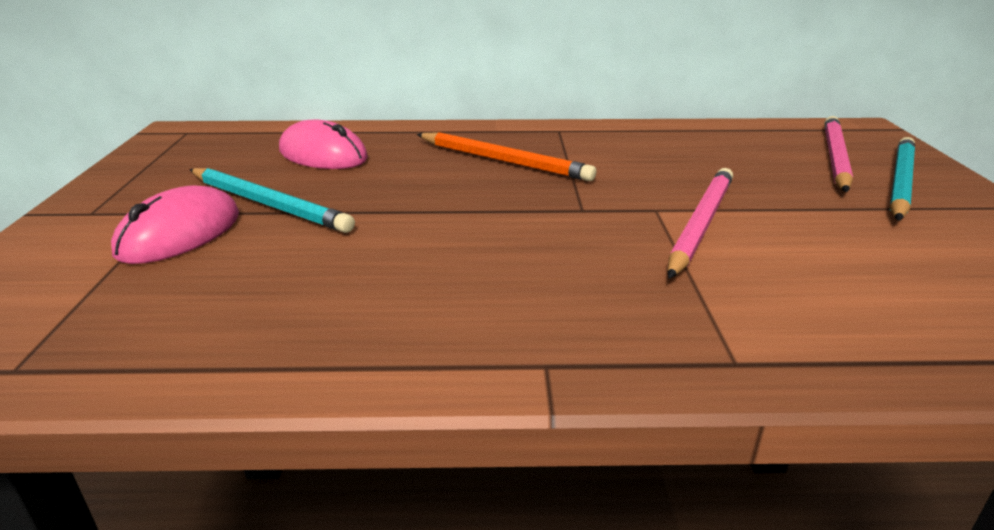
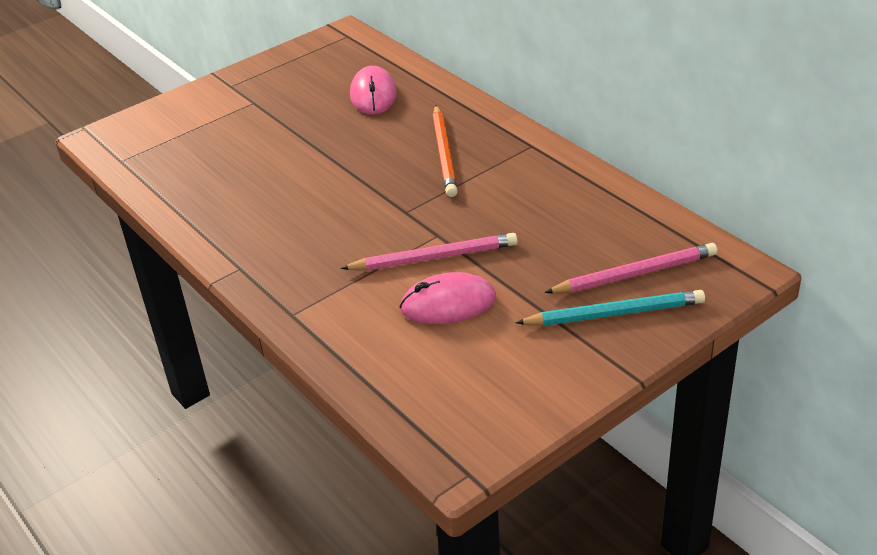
camera: 55 degrees right, 10 degrees up
(179, 233) = (240, 120): pink mouse -> pink mouse (448, 304)
(268, 204) = (294, 121): turquoise pencil -> none

